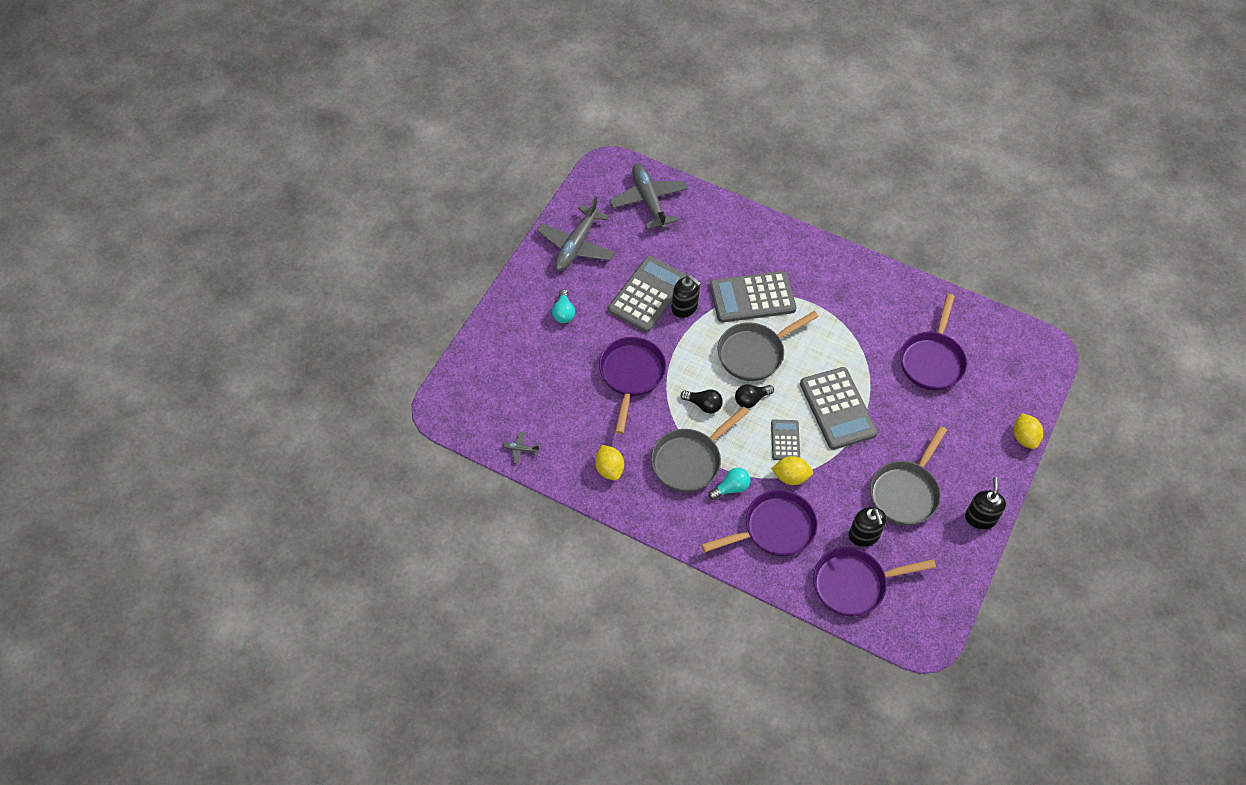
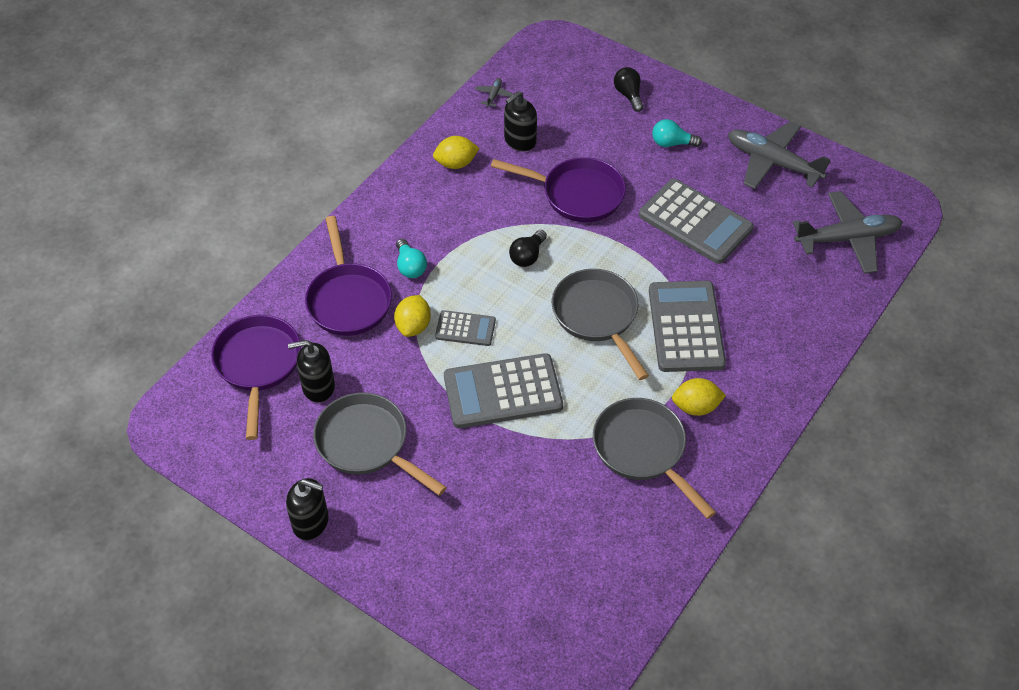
camera: 100 degrees right, 5 degrees down
(684, 308) = (673, 255): black soap dispenser -> black soap dispenser (520, 141)
(689, 461) = (454, 234): grey pan -> grey pan (643, 450)
(751, 399) = (529, 303): black light bulb -> black light bulb (628, 95)
(932, 360) = (566, 520): purple pan -> none
(1024, 438) = (421, 610): yellow lemon -> yellow lemon (696, 407)

